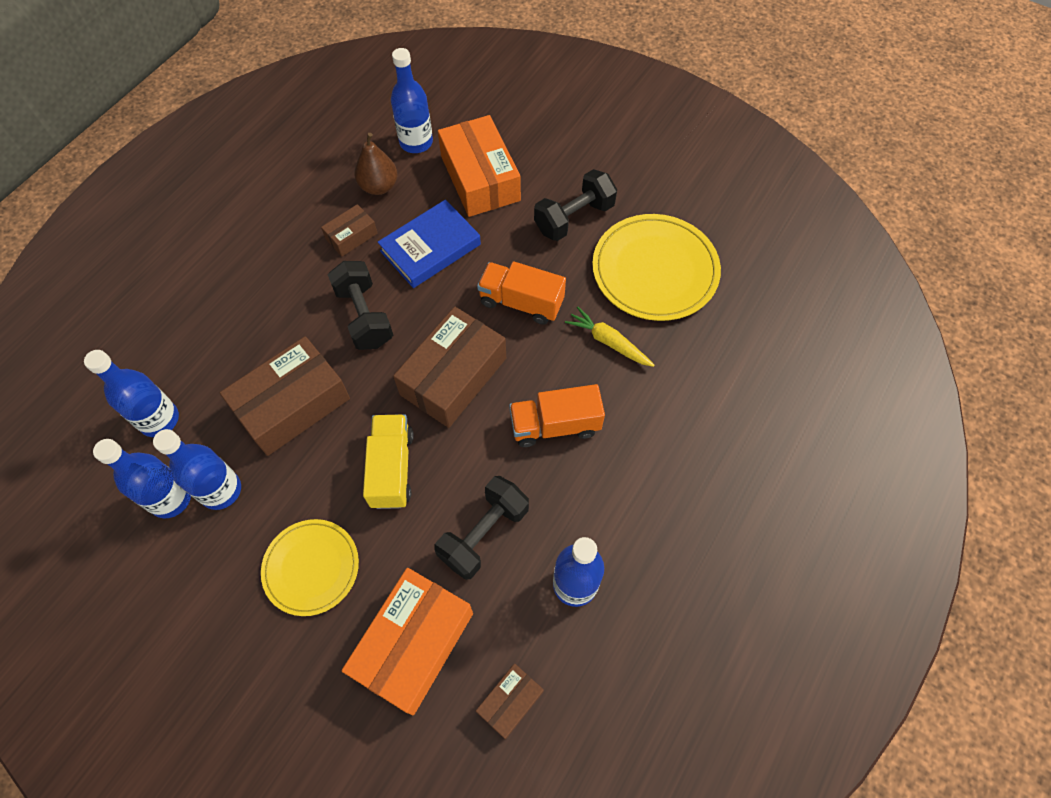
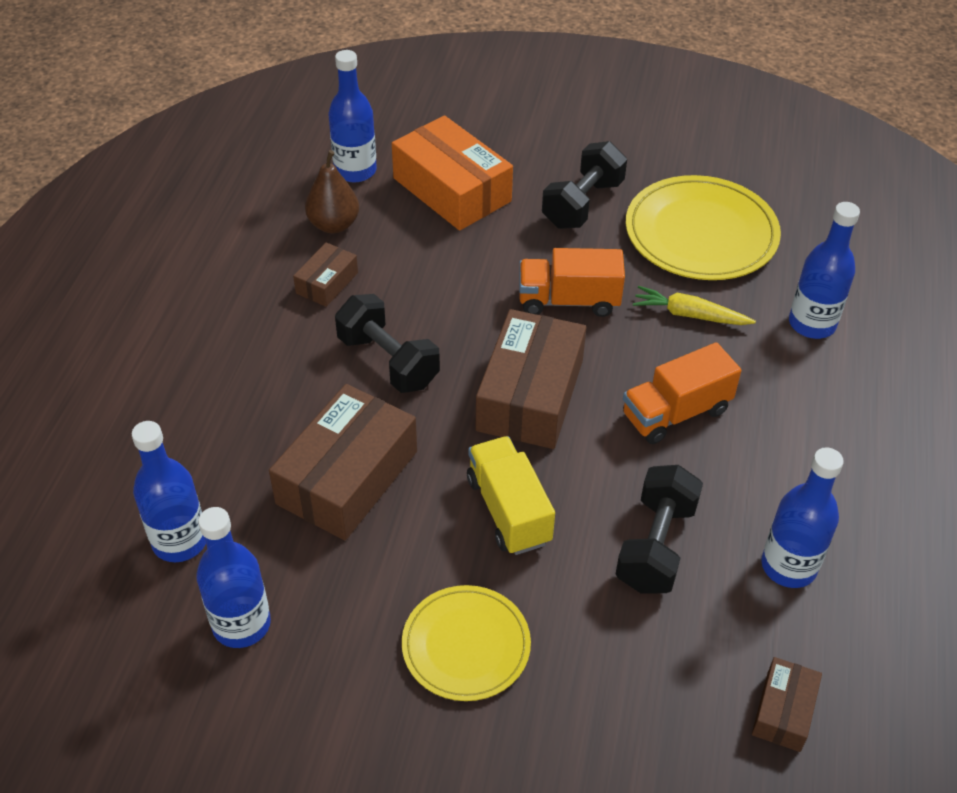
camera: 20 degrees left, 15 degrees down
(221, 490) = (304, 596): blue bottle -> blue bottle (812, 324)
(413, 644) = (636, 687): orange box -> none
(430, 248) = (430, 272): blue book -> none

